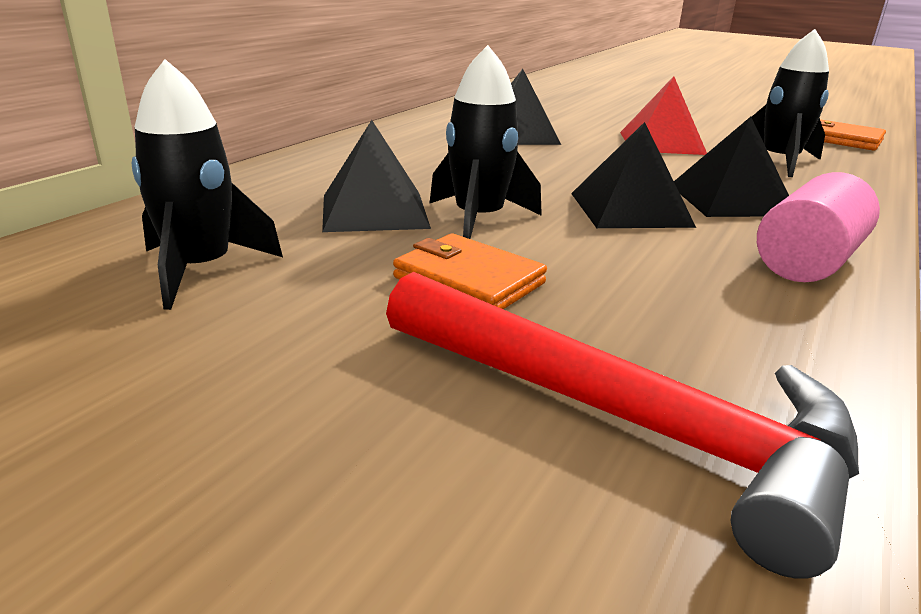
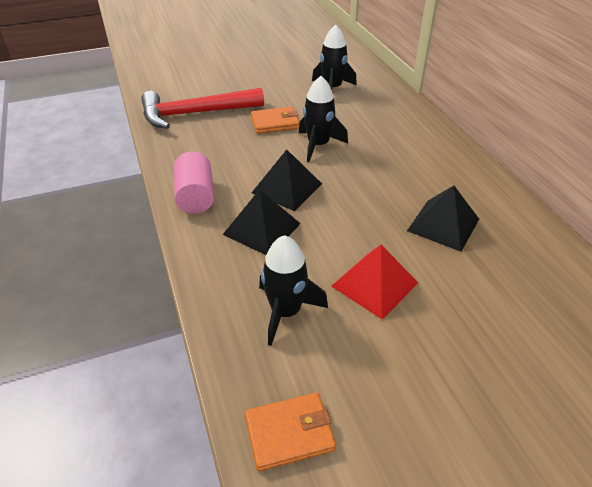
camera: 130 degrees right, 15 degrees up
(374, 211) = (351, 128): black pyramid -> none

